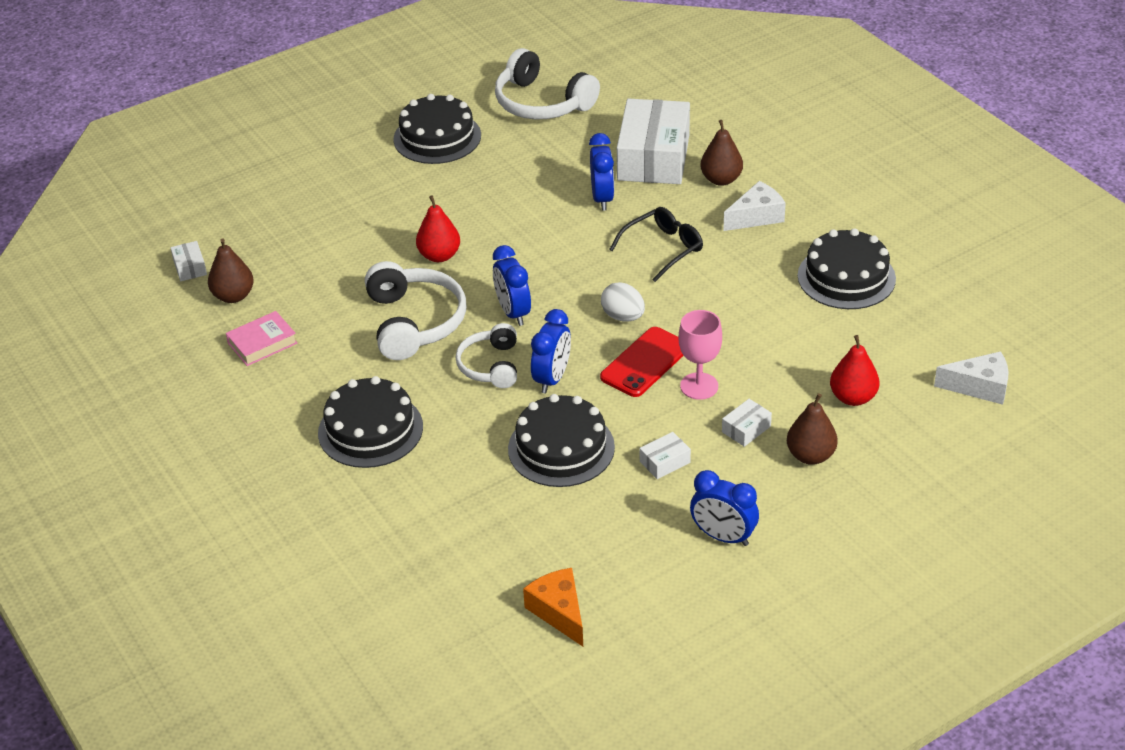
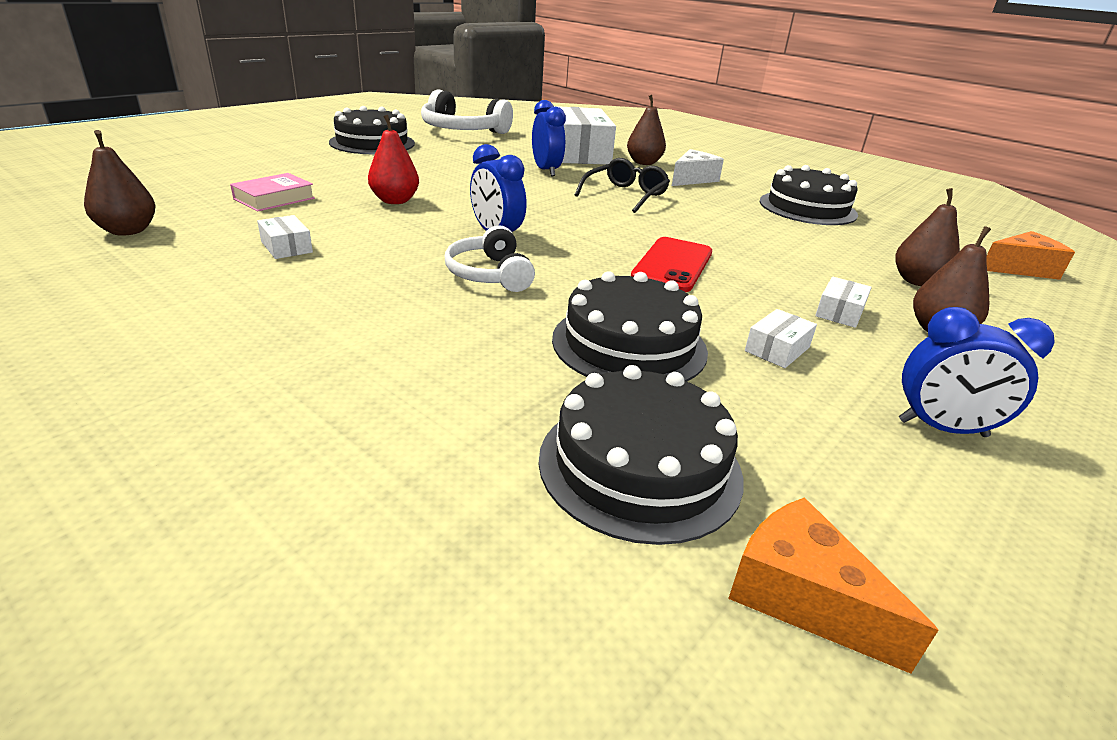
camera: 20 degrees left, 10 degrees down
(190, 267) = (72, 211): white box -> white box (286, 247)
(262, 343) = (162, 267): pink book -> pink book (274, 198)
(370, 430) = (334, 343): black cake -> black cake (640, 466)
(414, 322) = (377, 244): white headphones -> none
(552, 378) = (573, 281): blue clock -> none
(623, 316) = (621, 234): white egg -> none
(699, 386) = (749, 280): pink goblet -> none
(853, 397) = (917, 281): red pear -> brown pear
(979, 387) = (1020, 268): white cheese -> orange cheese

